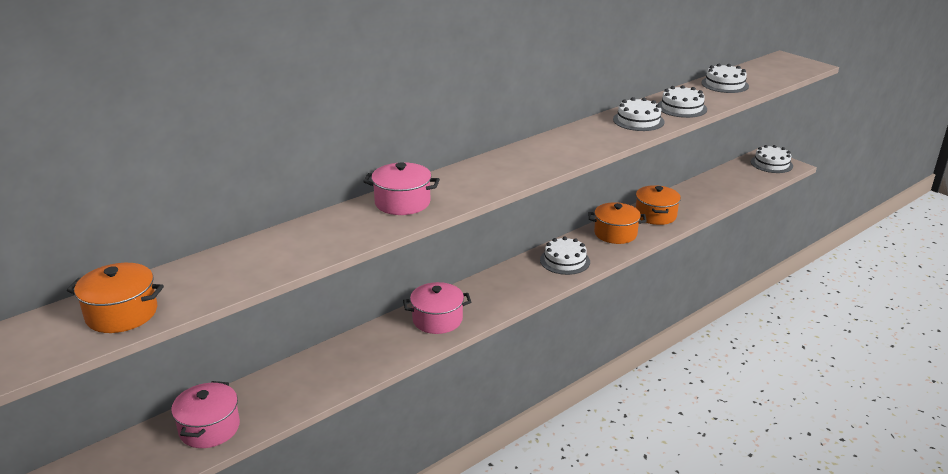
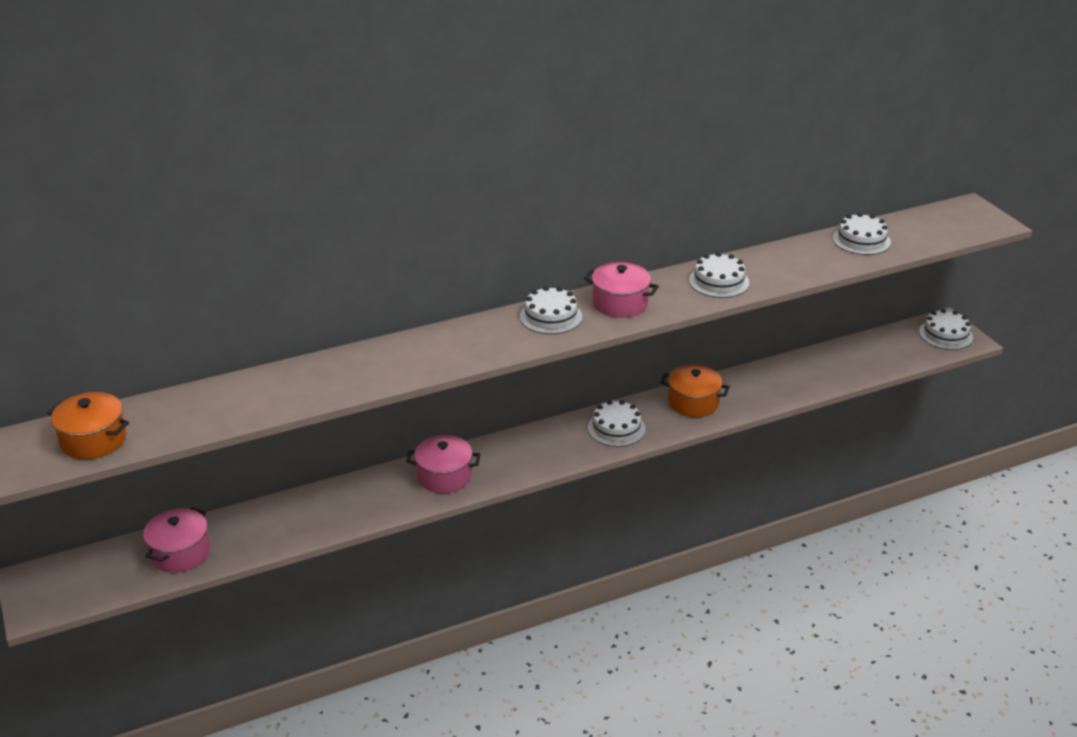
camera: 15 degrees right, 5 degrees up
(402, 203) = (400, 355): pink pot -> pink pot (620, 303)
(655, 215) = (754, 386): orange pot -> none
(682, 108) = (783, 269): white cake -> white cake (551, 316)

